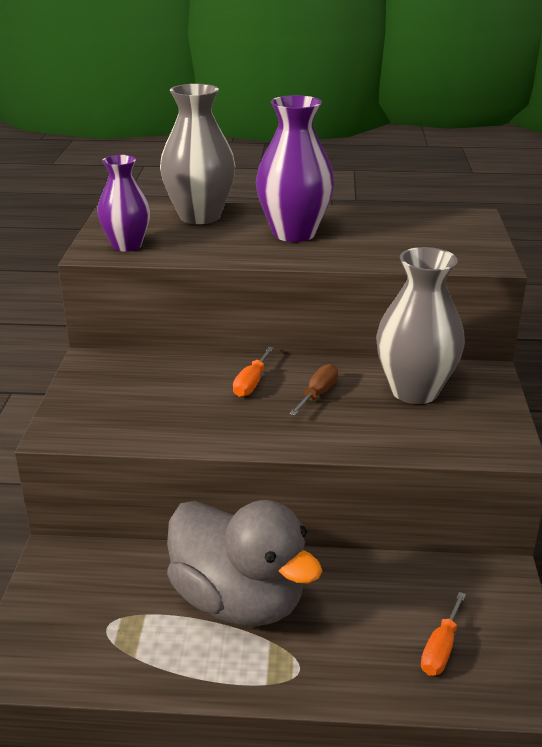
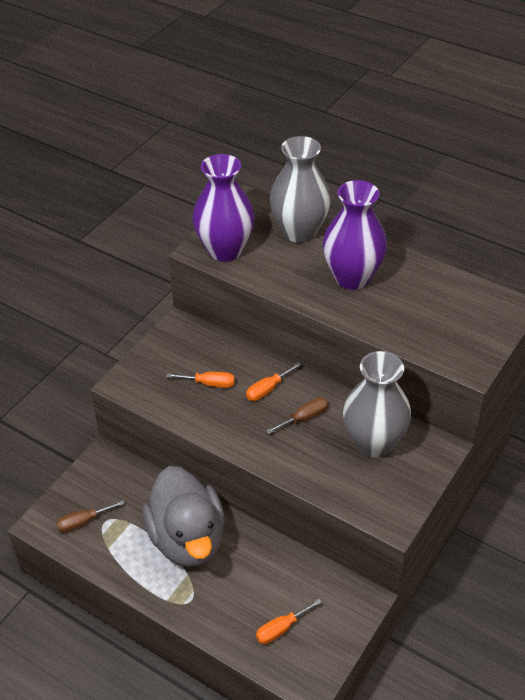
camera: 30 degrees right, 15 degrees up
(74, 640) = (83, 522): none -> brown screwdriver
(127, 245) = (225, 250): purple vase -> purple vase, size x1.53
(175, 399) = (209, 384): none -> orange screwdriver

